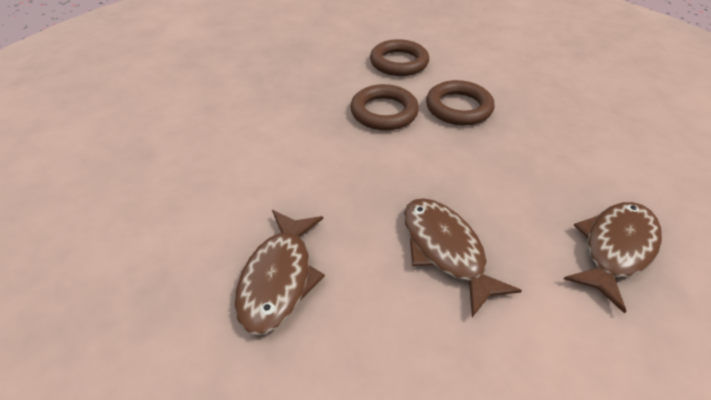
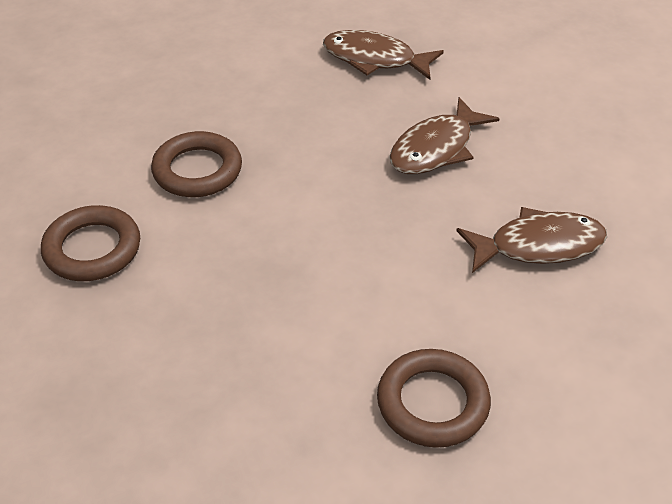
camera: 110 degrees left, 0 degrees up
(384, 112) = (235, 236): brown ring -> brown ring (432, 403)

